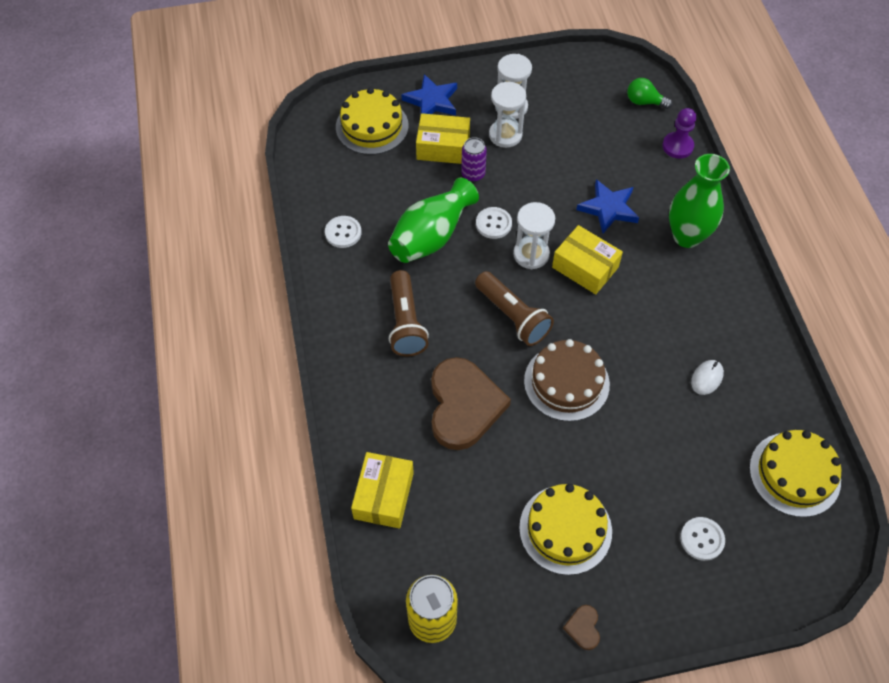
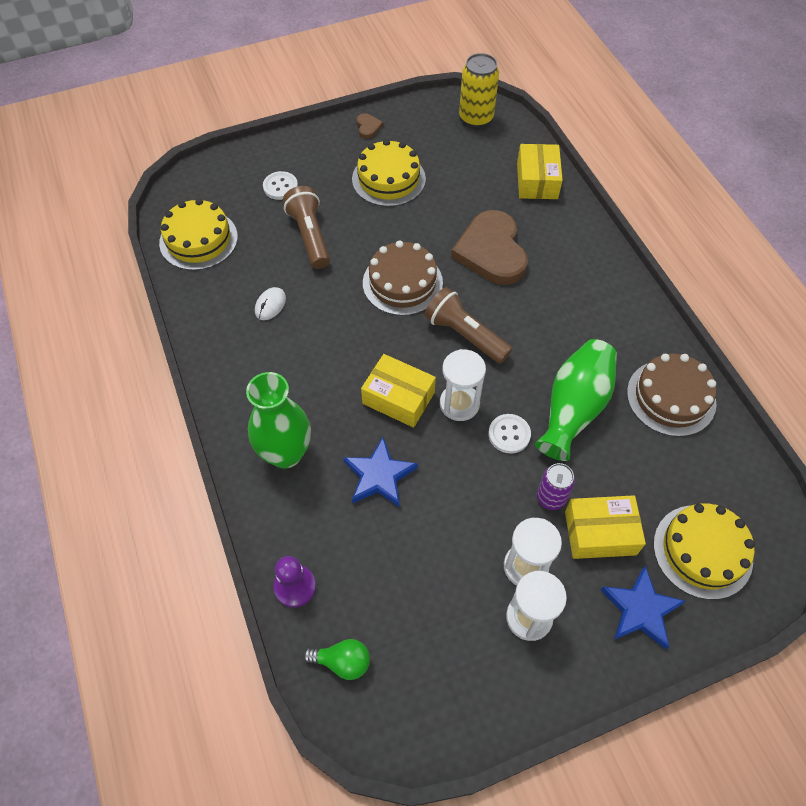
camera: 170 degrees right, 0 degrees up
(343, 233) = (671, 397): white button -> brown cake
(406, 322) = (568, 313): brown flashlight -> brown flashlight (310, 236)

